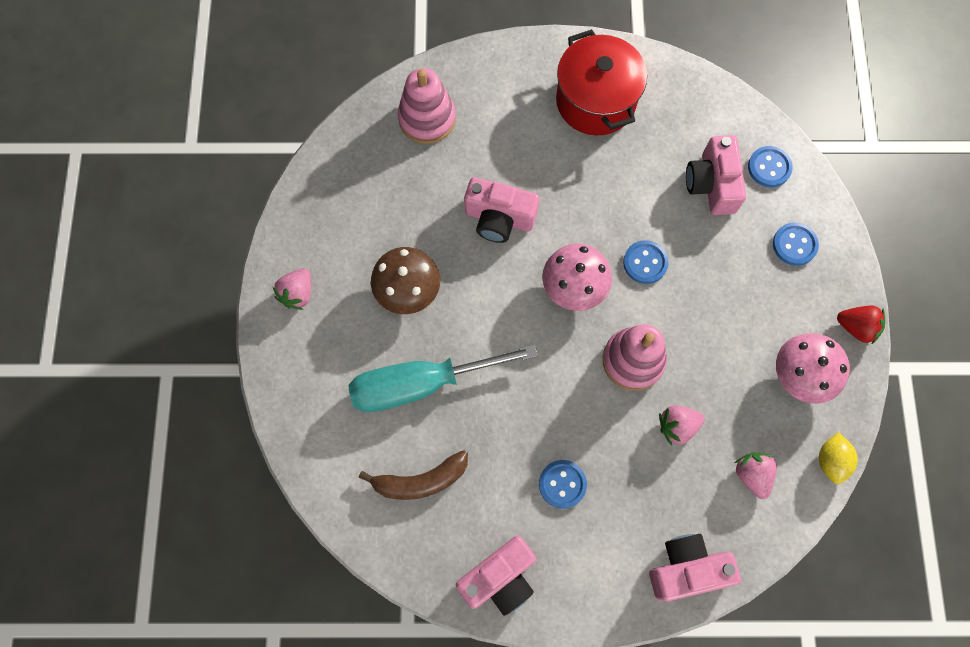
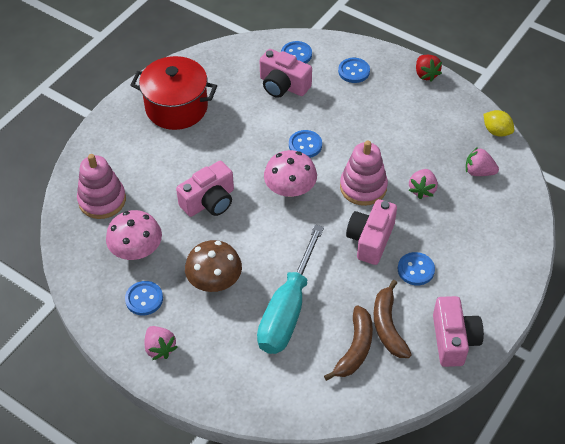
camera: 55 degrees left, 20 degrees down
(341, 240) = (144, 299): none -> blue button
(470, 498) = (388, 326): none -> brown banana
(686, 569) = (514, 236): pink camera -> pink camera (370, 239)
(801, 374) = (435, 114): pink mushroom -> pink mushroom (136, 249)
(856, 327) = (426, 74): red strawberry -> red strawberry turned 105 degrees clockwise

